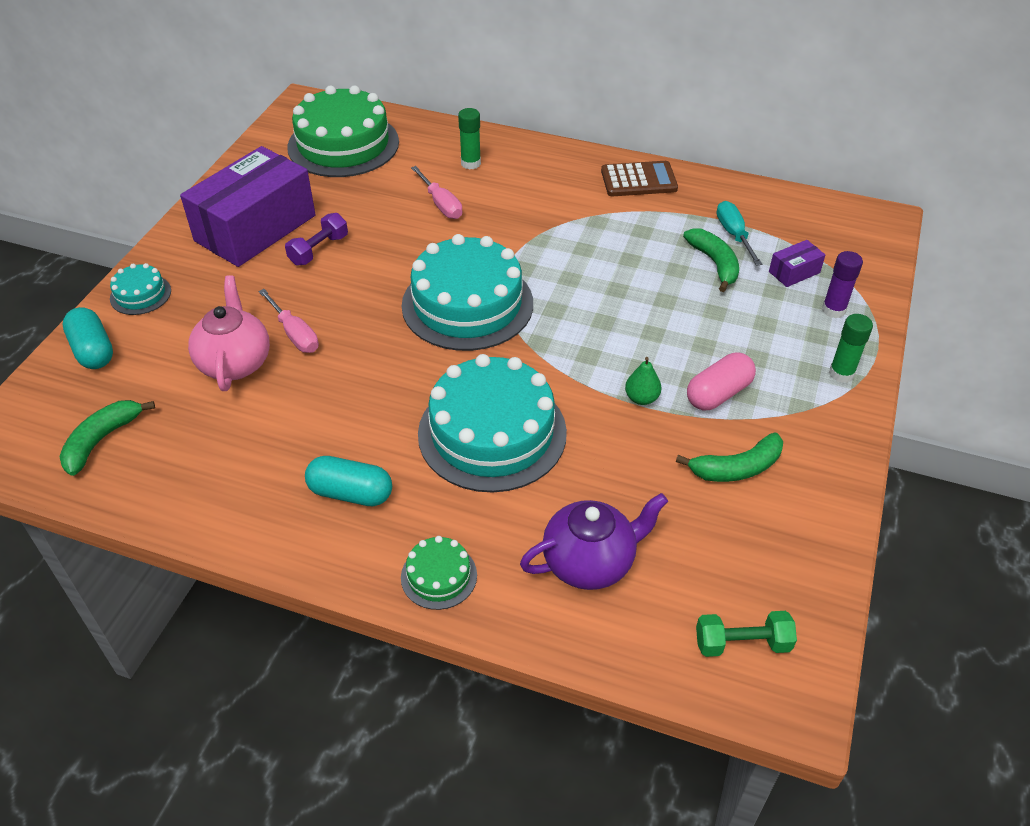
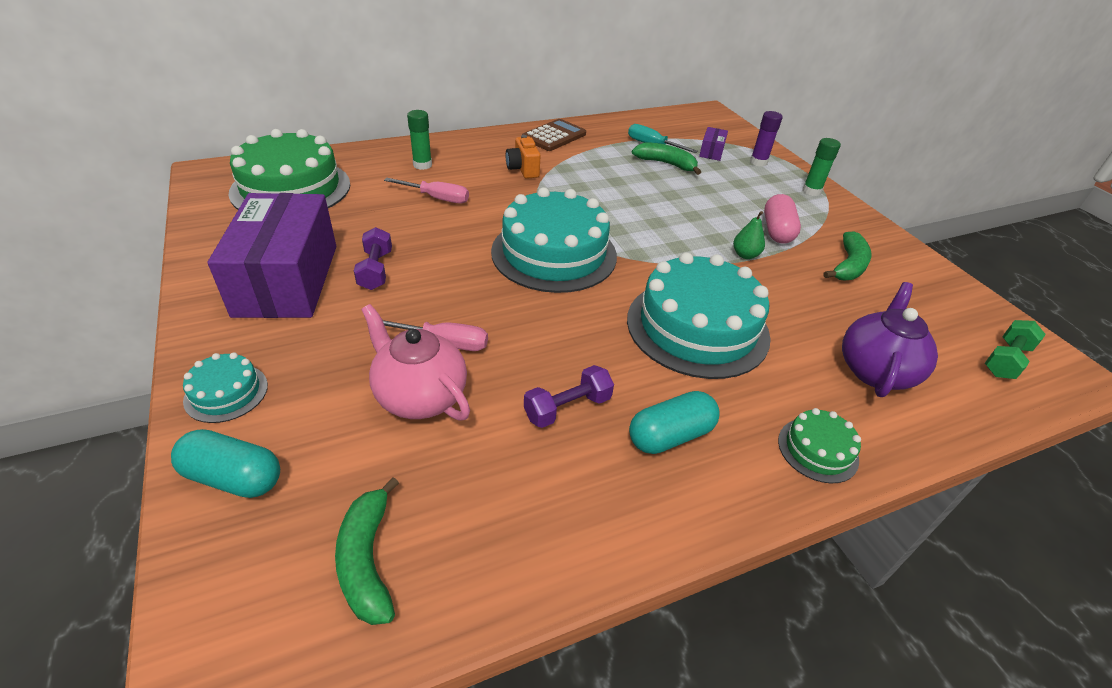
camera: 45 degrees left, 5 degrees down
(311, 429) = (567, 408): none -> purple dumbbell
(554, 206) = (523, 169): none -> orange camera

